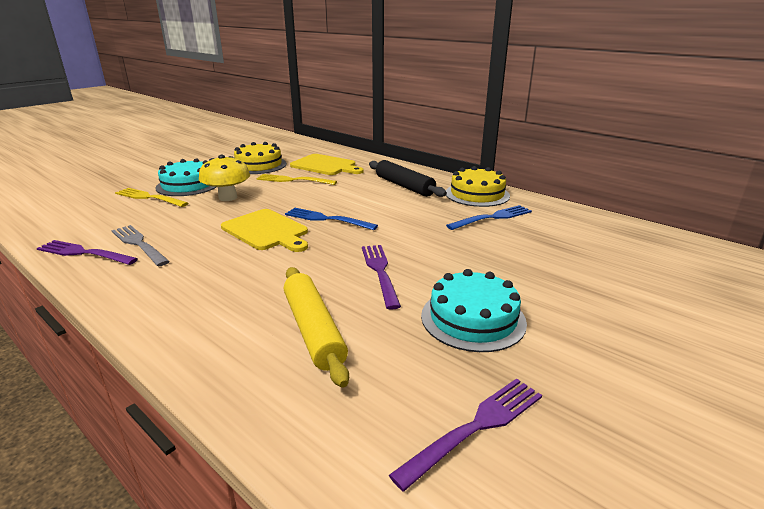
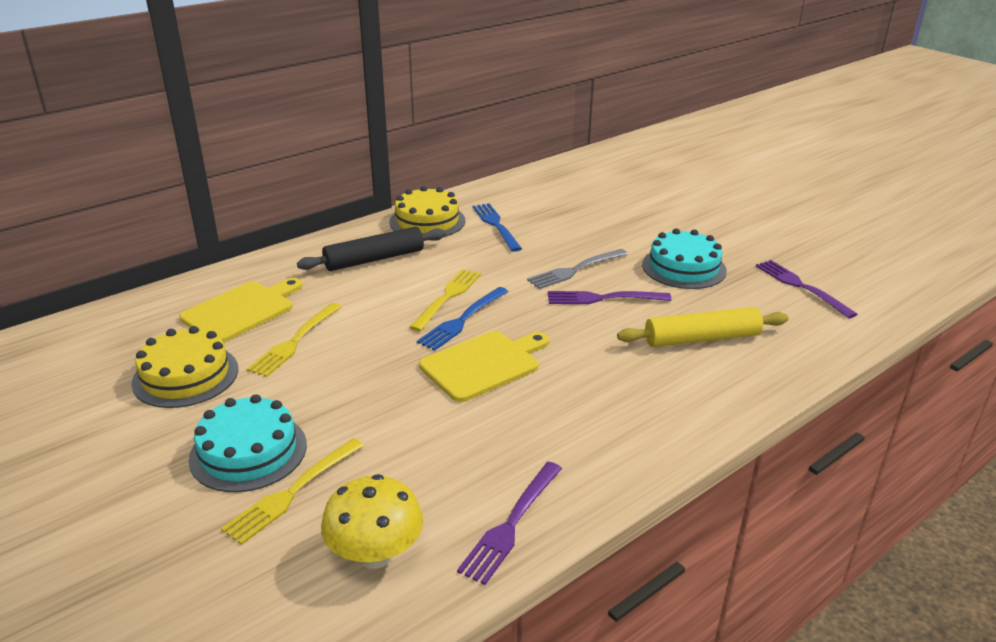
camera: 80 degrees left, 5 degrees up
(139, 244) = (494, 472): grey fork -> grey fork (575, 270)
(228, 197) = (341, 402): yellow mushroom -> yellow mushroom (375, 554)
(358, 212) = (447, 297): none -> yellow fork

